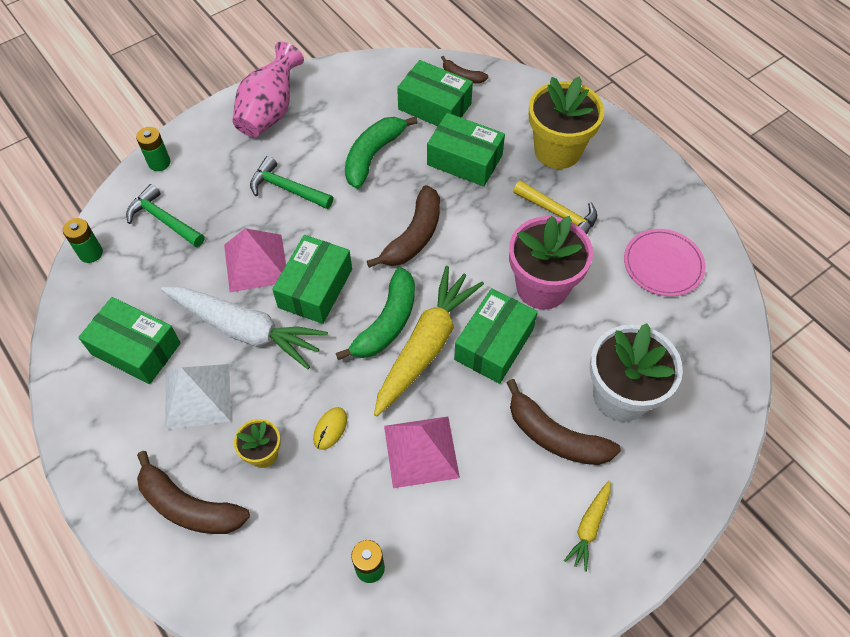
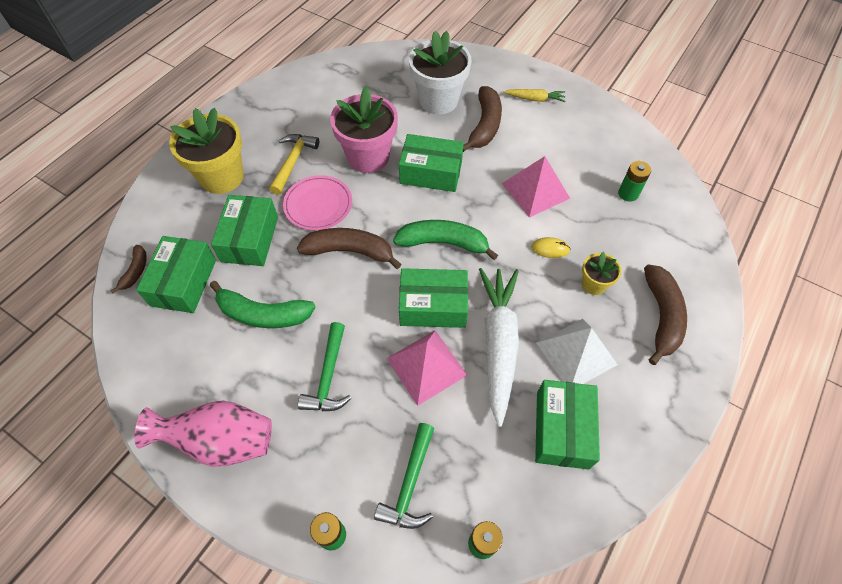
camera: 110 degrees left, 0 degrees up
(426, 346) = (451, 212): yellow carrot -> none
(663, 264) = (321, 97): pink plate -> pink plate (318, 205)

